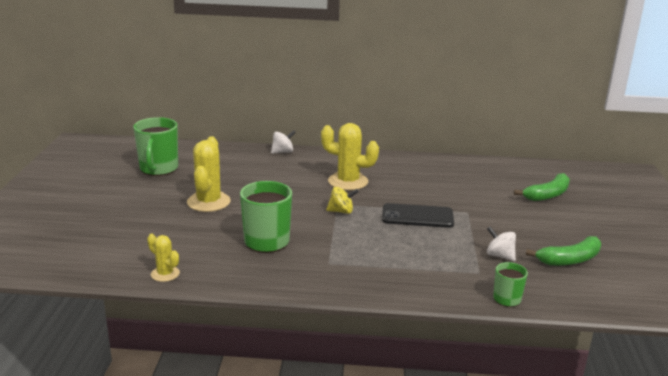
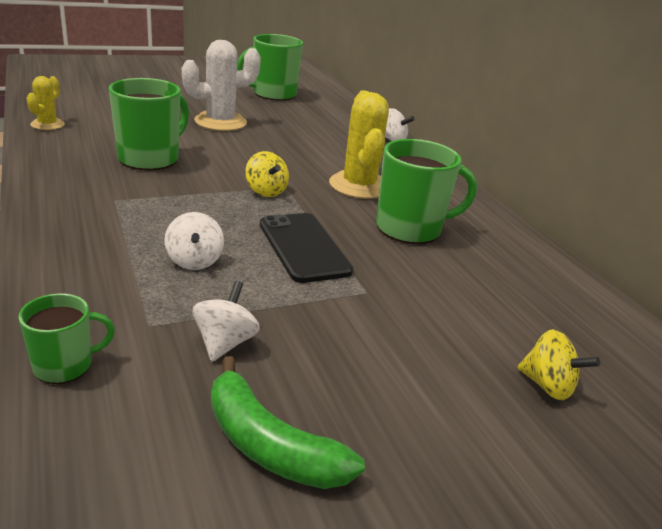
camera: 60 degrees right, 5 degrees up
(208, 202) = (220, 122): yellow cactus -> white cactus
(408, 183) = (410, 229): none -> green mug
(420, 250) = (194, 261): none -> white spinning top
(547, 195) = (547, 385): green banana -> yellow spinning top

